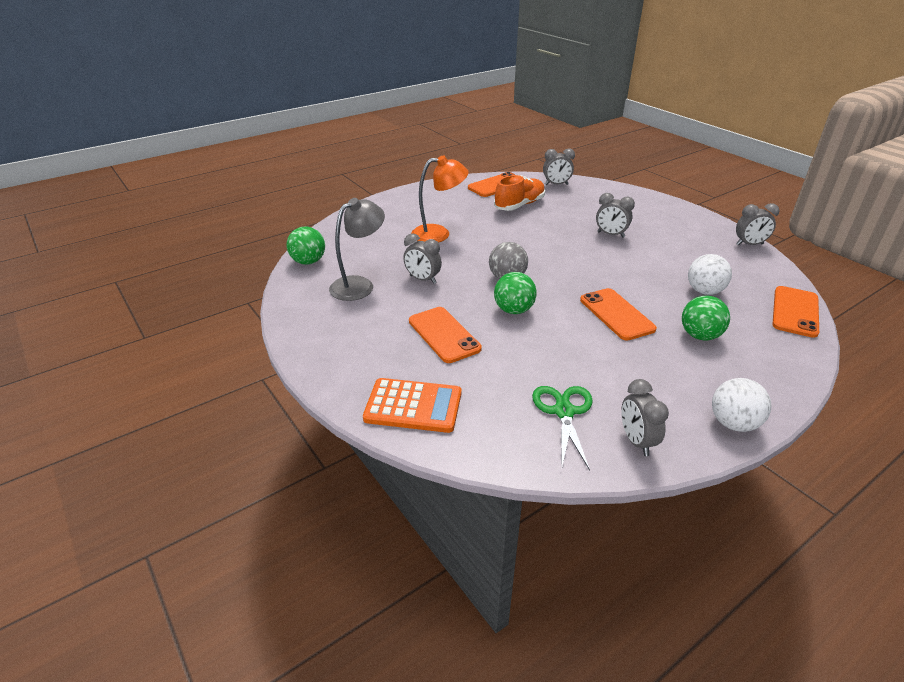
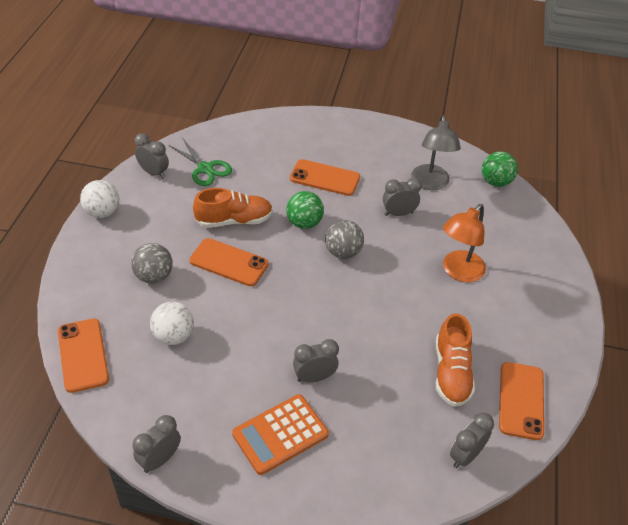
camera: 135 degrees right, 10 degrees up
(413, 406) = (287, 130): orange calculator -> orange calculator (280, 434)
(580, 343) = (234, 220): none -> orange shoe
(700, 335) = (154, 276): green ball -> grey ball

